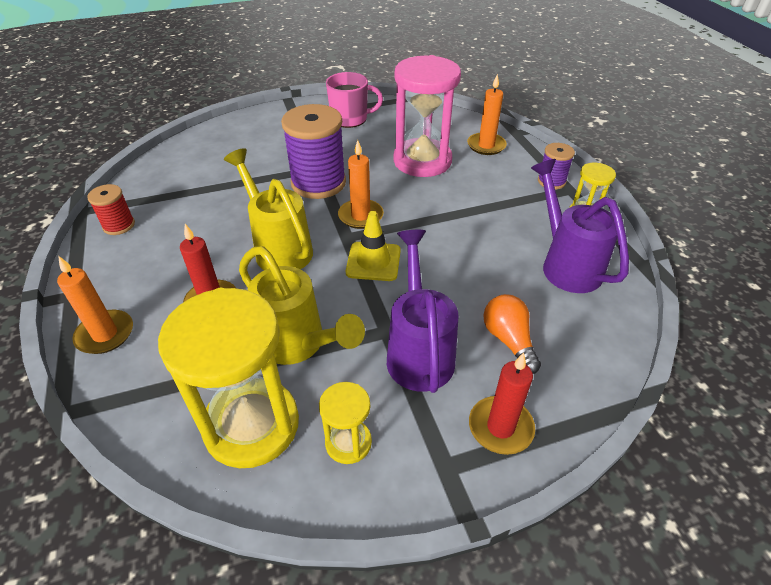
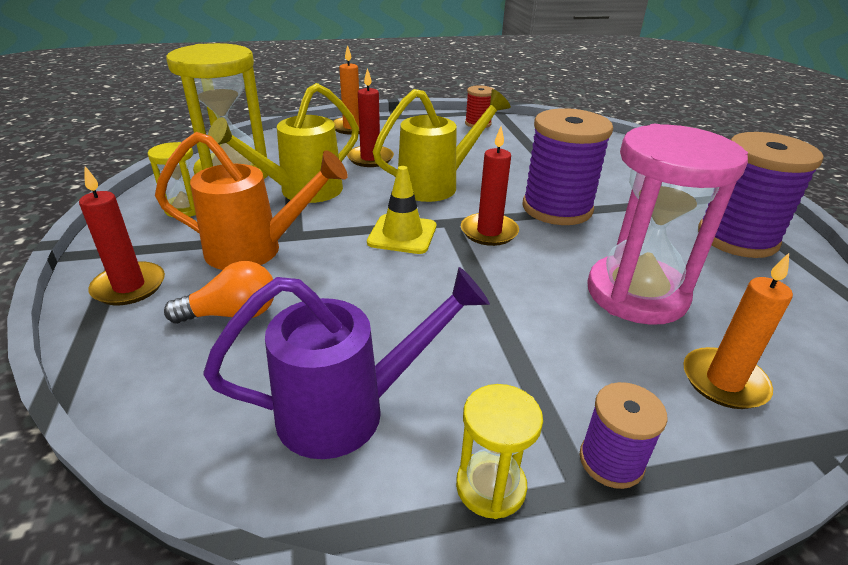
camera: 95 degrees right, 10 degrees down
(350, 119) = (737, 238): pink mug -> purple spool
(360, 216) = (489, 232): orange candle -> red candle
(418, 350) = (257, 250): purple watering can -> orange watering can

